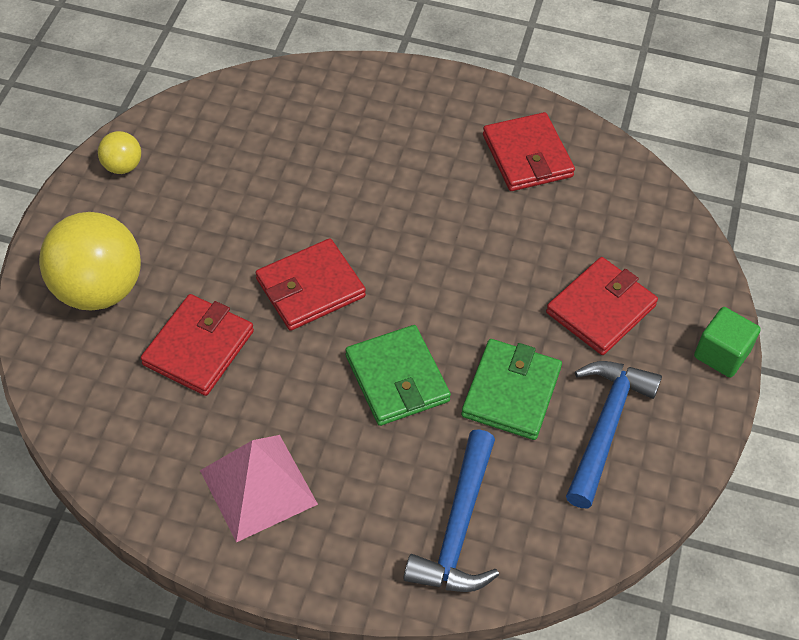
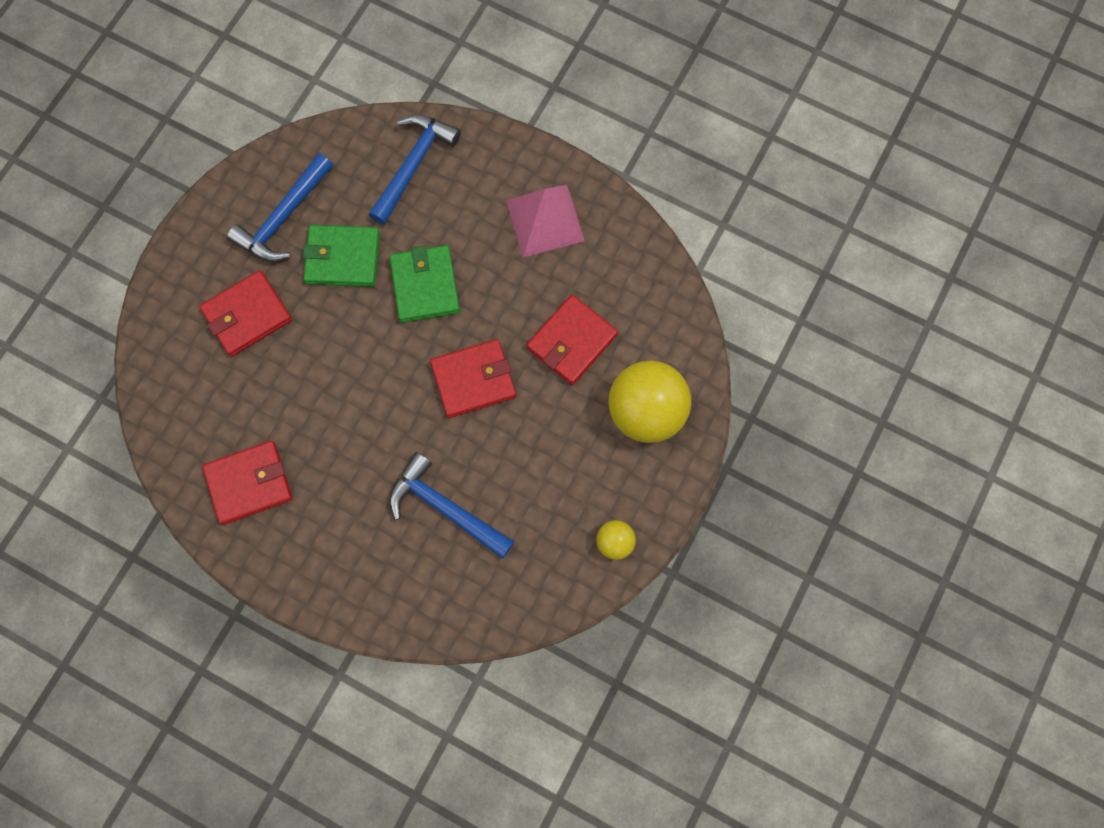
camera: 165 degrees left, 20 degrees up
(312, 167) = (445, 508): none -> blue hammer
(511, 392) = (343, 258): green wallet -> green wallet turned 60 degrees clockwise
(527, 156) = (249, 483): red wallet -> red wallet turned 75 degrees clockwise
(721, 354) = (171, 258): green cube -> none

